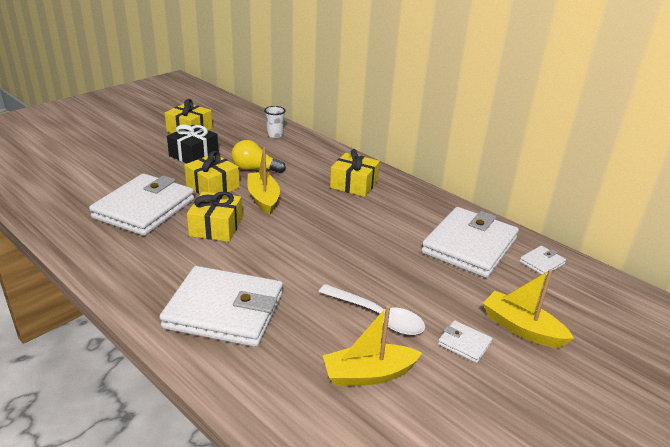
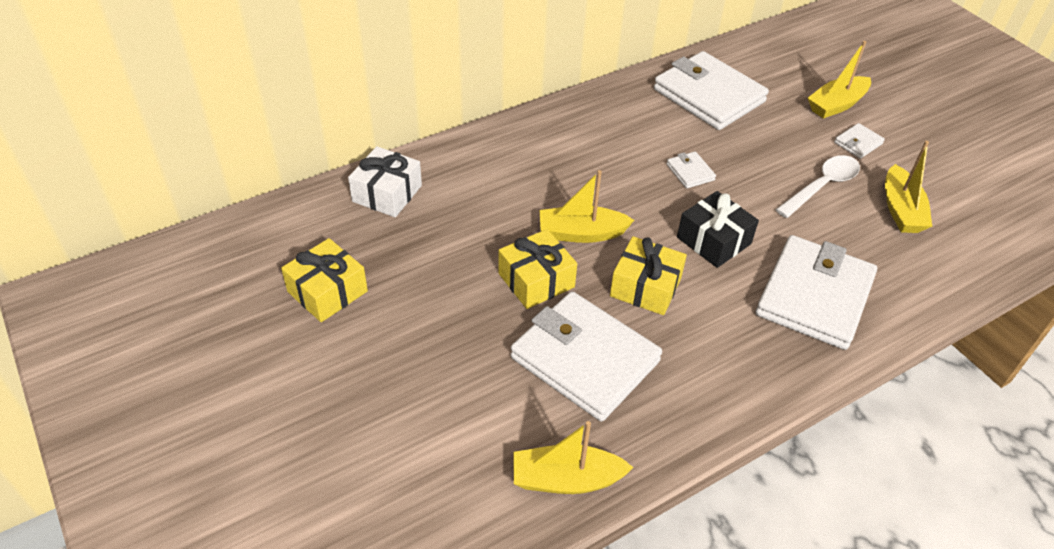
camera: 75 degrees left, 15 degrees up
(49, 210) = (566, 479): none -> yellow boat
(193, 154) = (425, 293): black gift -> black gift (713, 240)
(254, 169) = (494, 230): yellow light bulb -> none
(275, 135) = (387, 193): white cup -> white gift
(354, 184) = (561, 146): yellow gift -> none
(542, 263) = (741, 61): white wallet -> white wallet (690, 172)

